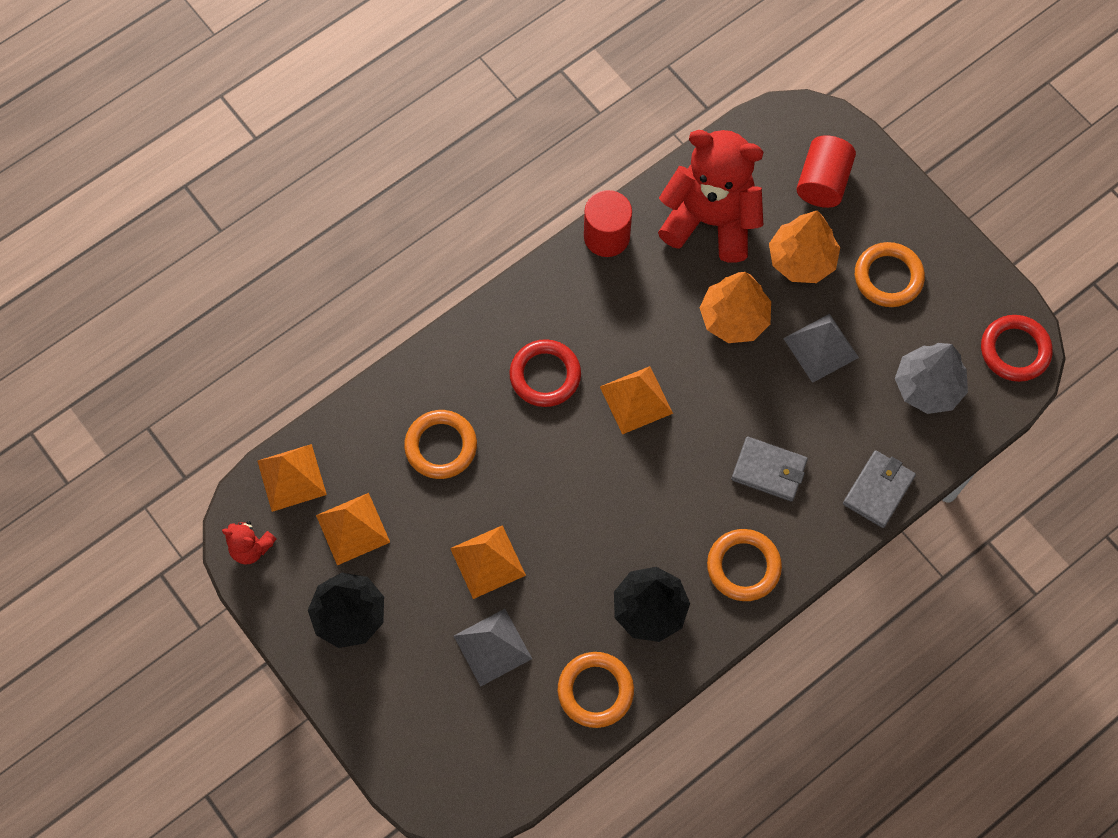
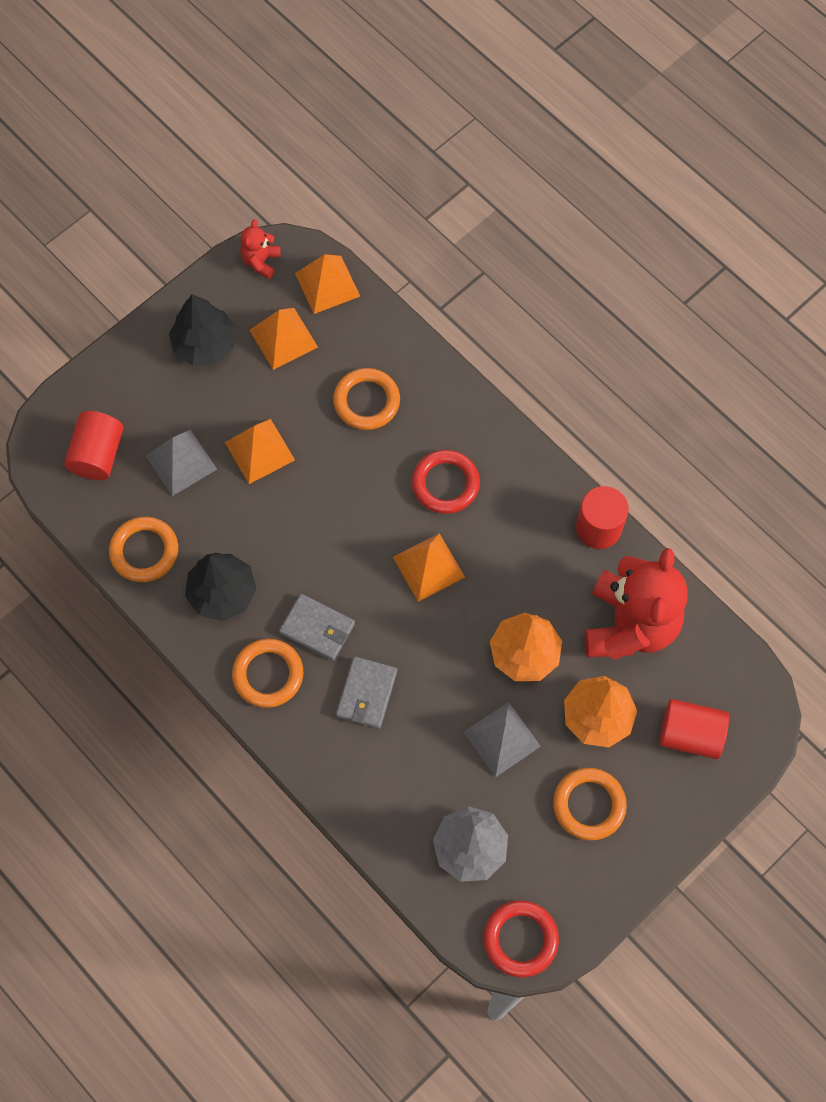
camera: 85 degrees right, 0 degrees up
(473, 739) = (98, 454): none -> red cylinder
(878, 490) = (354, 800): grey wallet -> grey wallet (317, 628)

